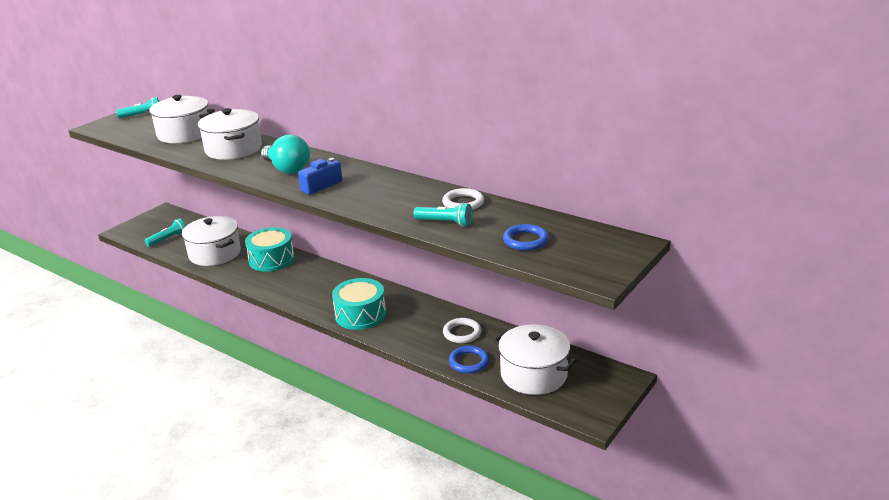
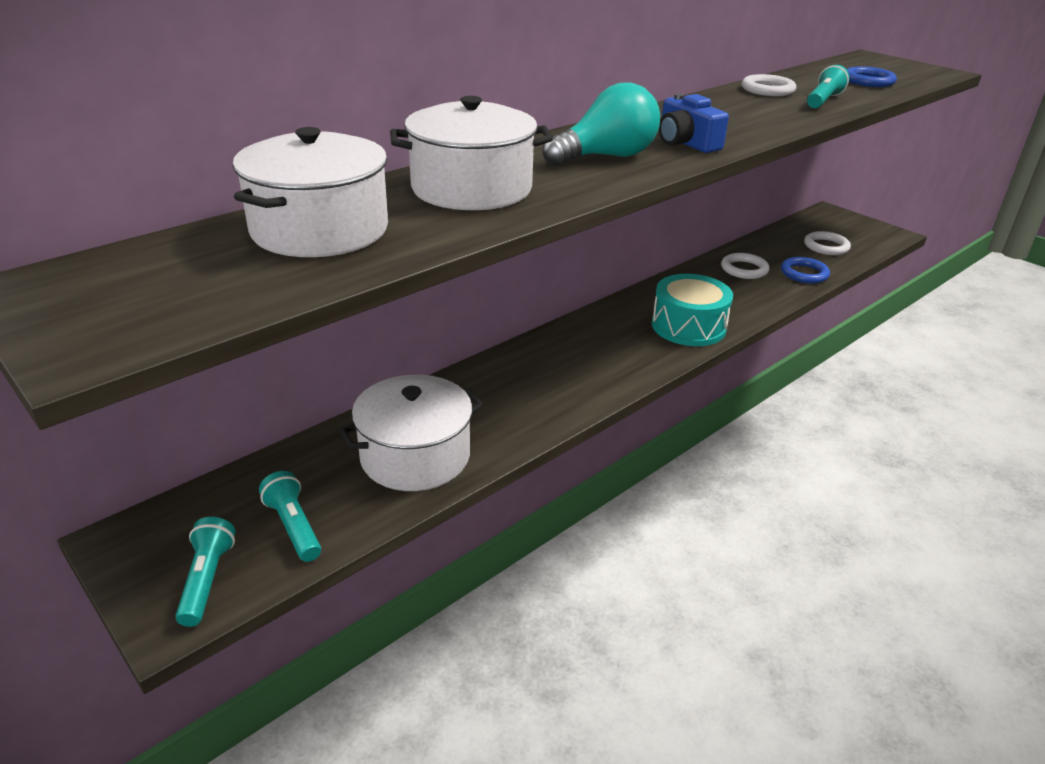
camera: 80 degrees left, 5 degrees up
(142, 115) = (87, 280): turquoise flashlight -> turquoise flashlight (207, 580)
(271, 259) = (482, 390): turquoise drum -> none
(533, 374) = (826, 246): white pot -> white ring

